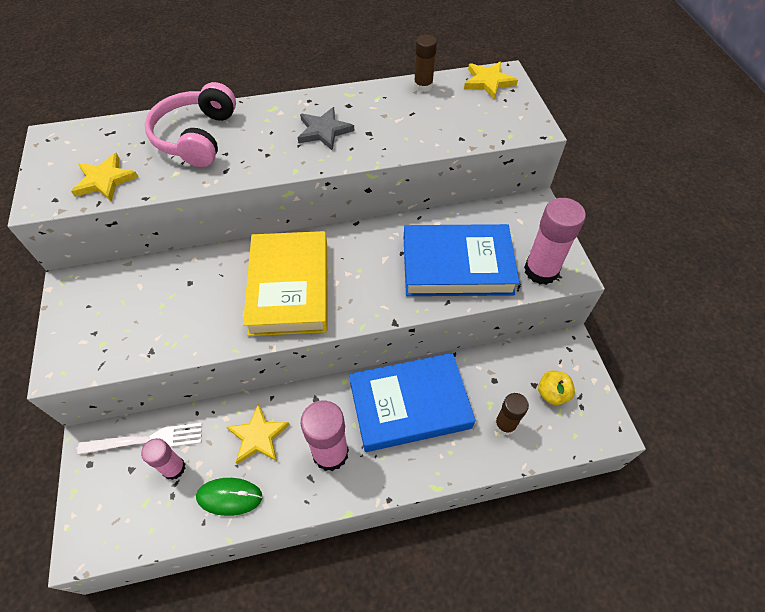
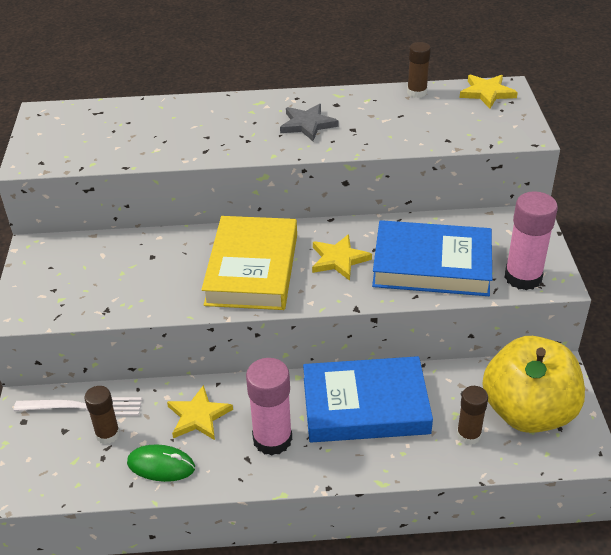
camera: 10 degrees right, 15 degrees down
(105, 180) = (89, 150): yellow star -> yellow star (339, 259)
(174, 468) = (108, 434): pink glue stick -> brown glue stick
(197, 137) = (181, 121): pink headphones -> none
(552, 393) = (528, 412): yellow apple -> yellow apple, size x2.48

